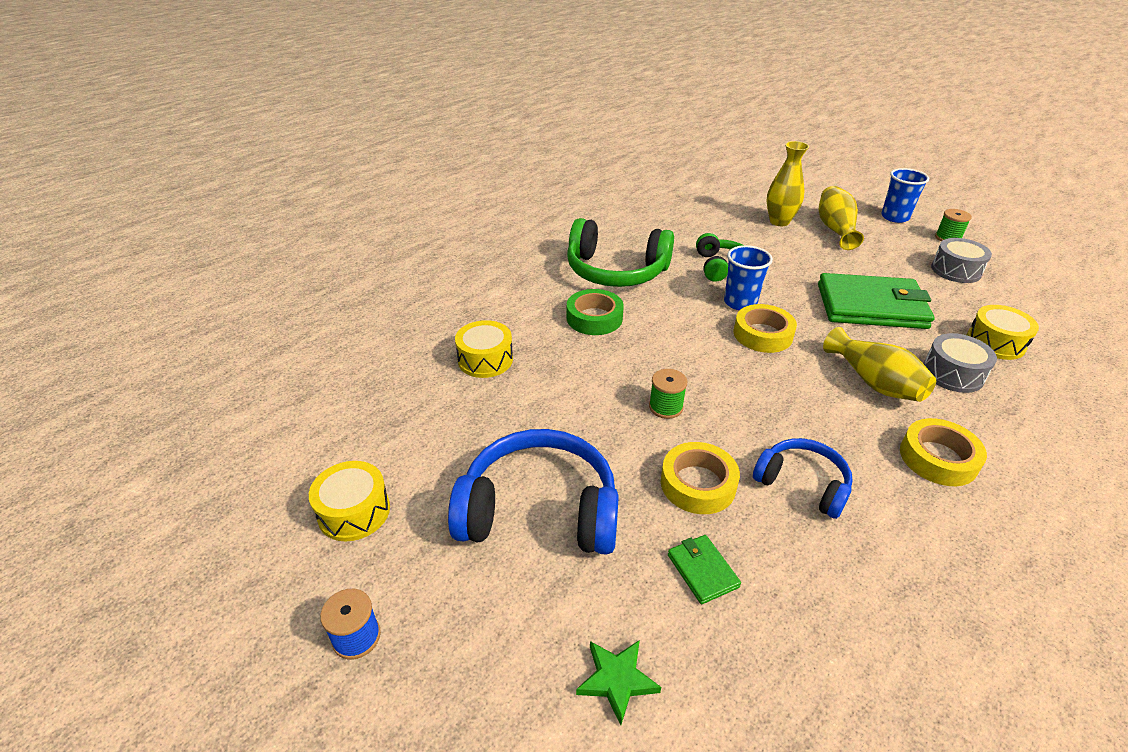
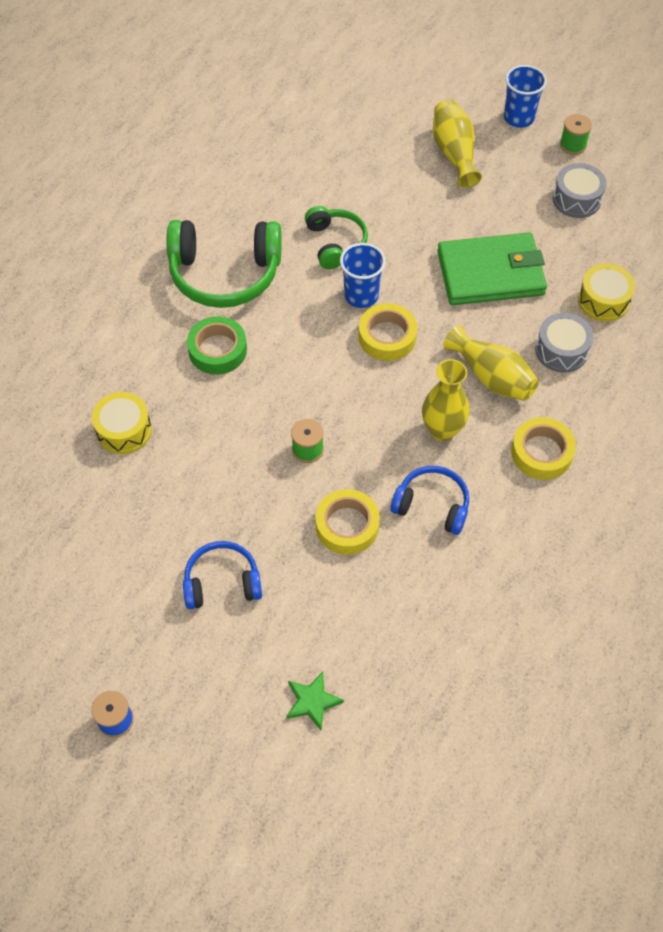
camera: 15 degrees left, 20 degrees up
(354, 512) = (68, 621): yellow drum -> none
(539, 510) = (222, 582): blue headphones -> blue headphones, size x0.59
(702, 570) = (360, 603): green wallet -> none
(779, 221) = (392, 151): yellow vase -> yellow vase (442, 430)

